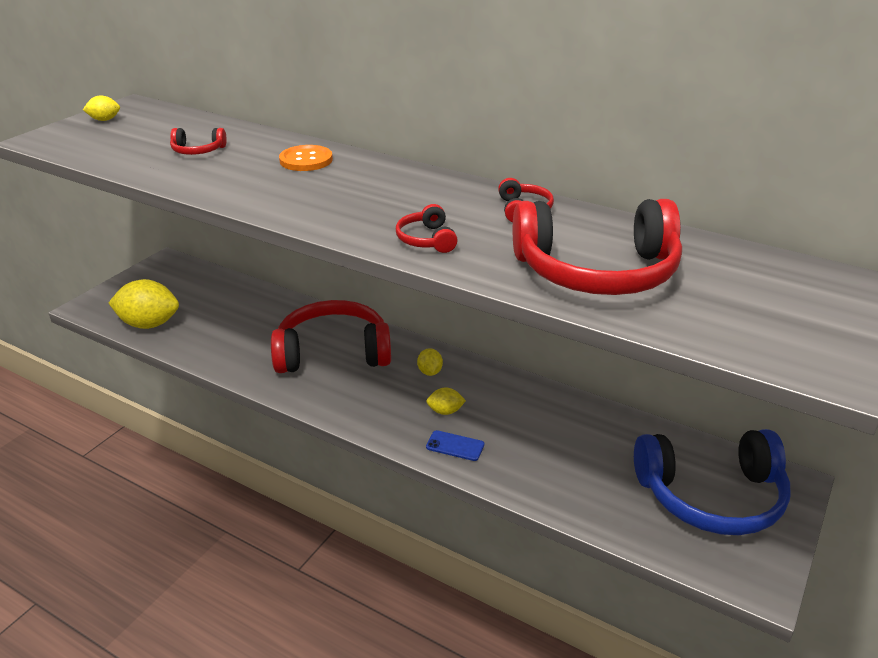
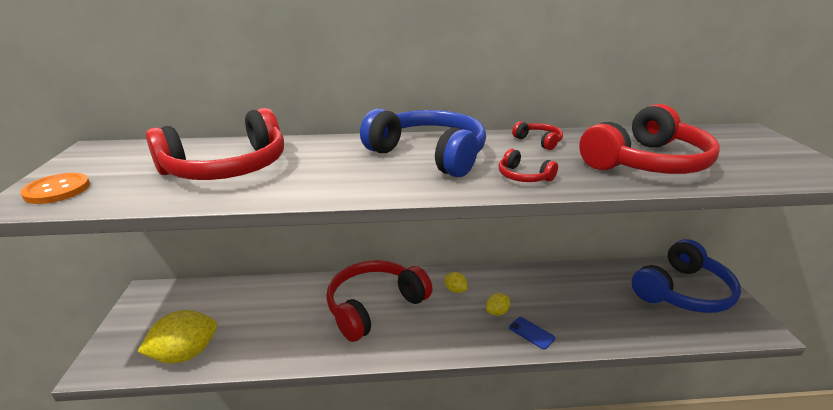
camera: 35 degrees left, 5 degrees down
(104, 120) = (80, 167): yellow lemon -> none
(198, 151) = (227, 168): red headphones -> red headphones, size x2.34
(306, 160) = (337, 151): orange button -> orange button (57, 190)
(380, 189) = (429, 155): none -> blue headphones
(455, 446) = (531, 333): blue phone -> blue phone turned 60 degrees clockwise

